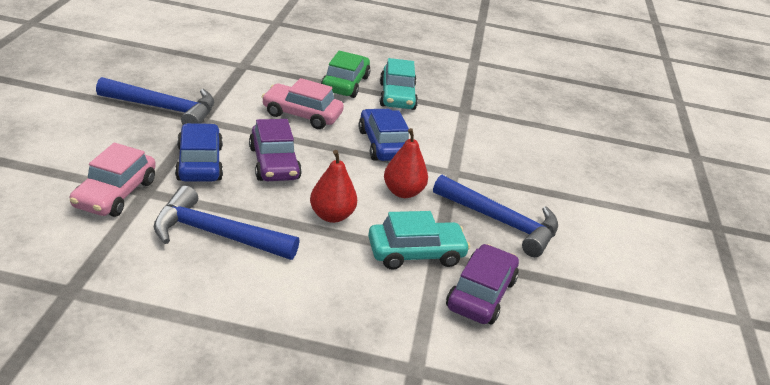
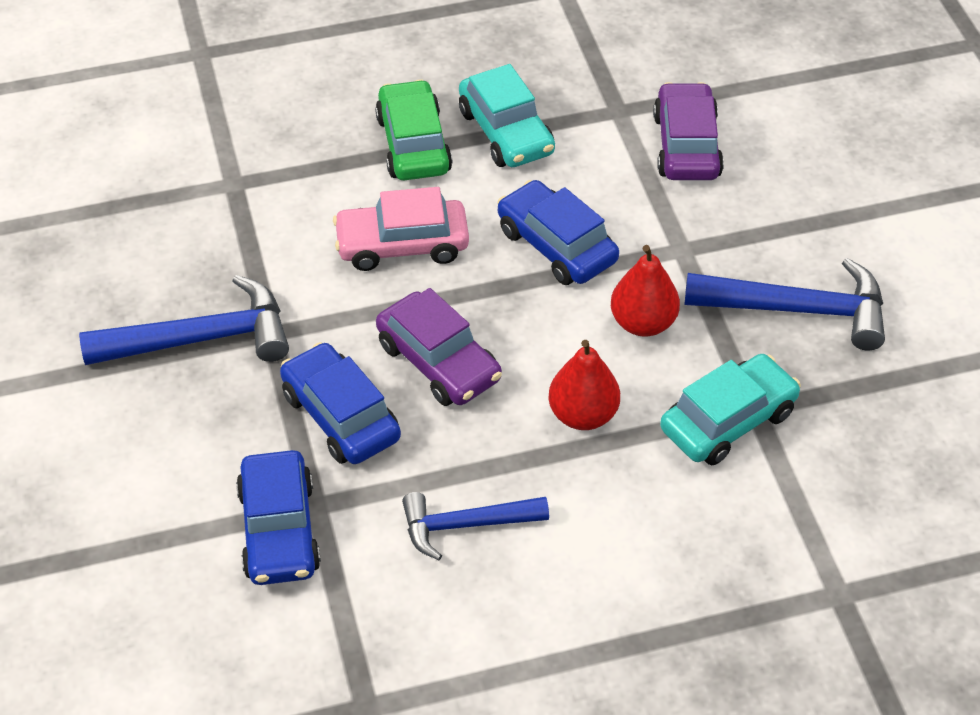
camera: 20 degrees left, 15 degrees up
(115, 194) = (279, 530): pink car -> blue car
(217, 234) = (466, 525): blue hammer -> blue hammer, size x0.66
(481, 294) = (844, 444): purple car -> purple car (686, 146)

